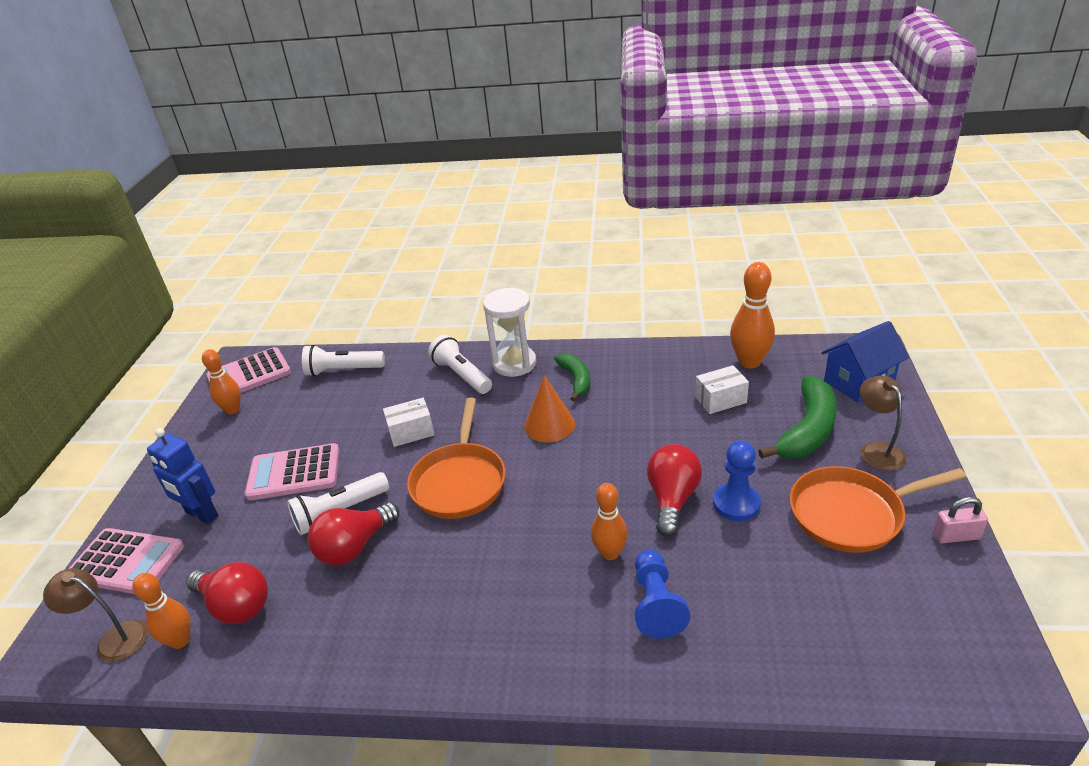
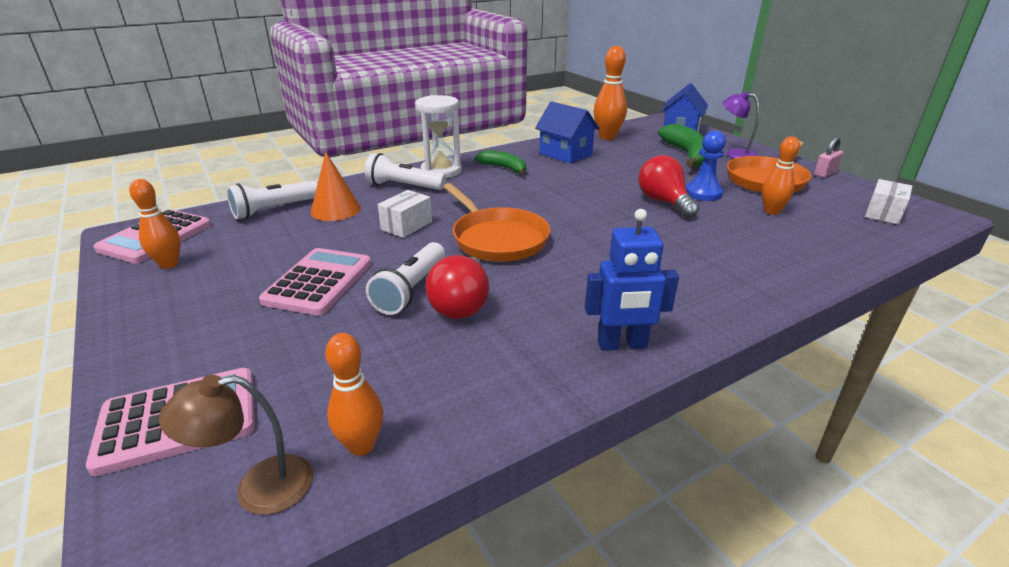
camera: 40 degrees left, 5 degrees down
(201, 514) = (240, 345): blue robot -> blue robot (622, 345)
(236, 606) = (393, 390): red light bulb -> none
(294, 473) = (319, 282): pink calculator -> pink calculator turned 150 degrees clockwise
(549, 425) = (521, 192): orange cone -> orange cone (336, 210)
(610, 553) = (669, 237): orange bowling pin -> orange bowling pin (771, 211)
(656, 604) = (737, 249): blue pawn -> none
(664, 378) = (565, 154): none -> blue house
(720, 400) = (617, 155): white box -> white box (883, 213)
(877, 450) = (735, 154): brown lamp -> purple lamp

